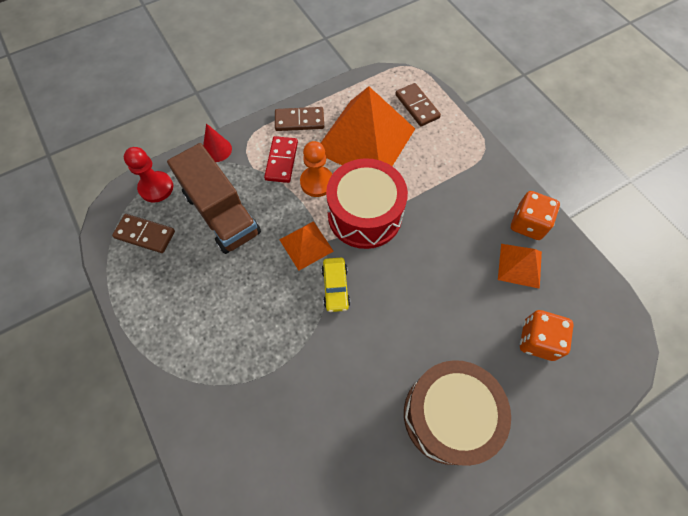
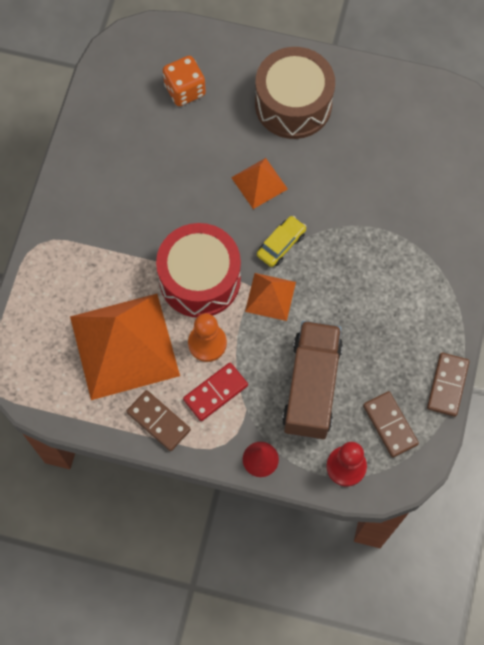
camera: 135 degrees left, 5 degrees up
(417, 106) = (41, 336): brown domino -> brown domino (447, 385)
(520, 265) = (134, 140): orange pyramid -> orange pyramid (259, 183)
(528, 224) = (89, 160): orange dice -> none

